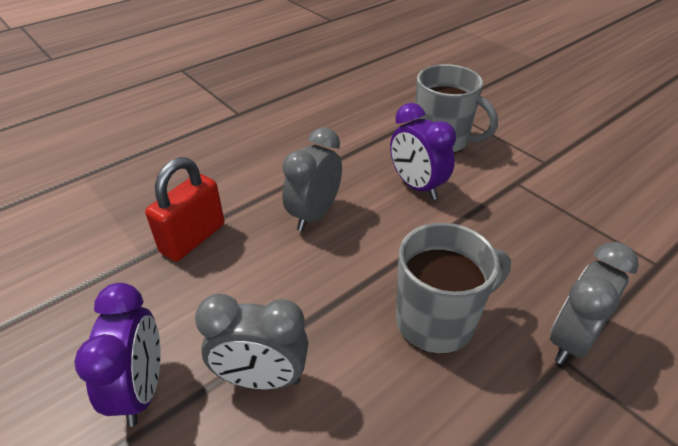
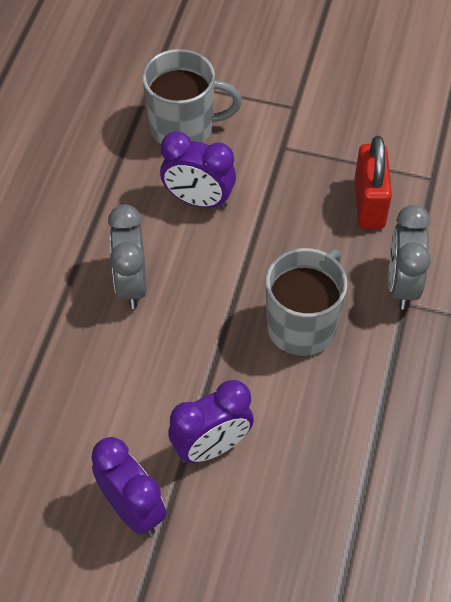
camera: 35 degrees left, 15 degrees up
(193, 238) = (44, 371): red padlock -> red padlock (369, 203)
(261, 378) = (211, 447): grey clock -> purple clock

